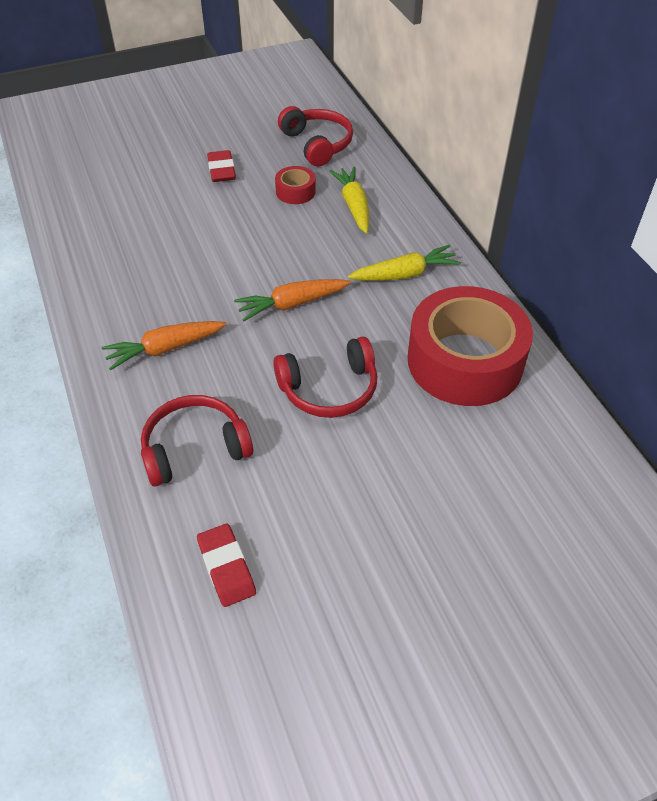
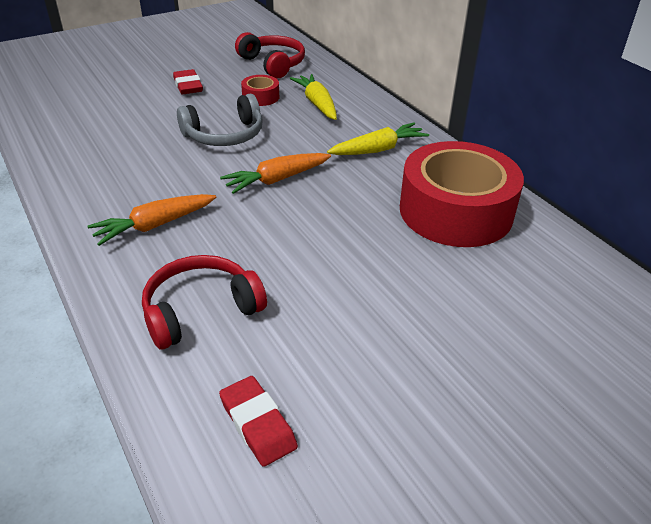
camera: 10 degrees left, 10 degrees down
(249, 241) = (224, 135): none -> grey headphones
(329, 389) = (331, 245): red headphones -> none

